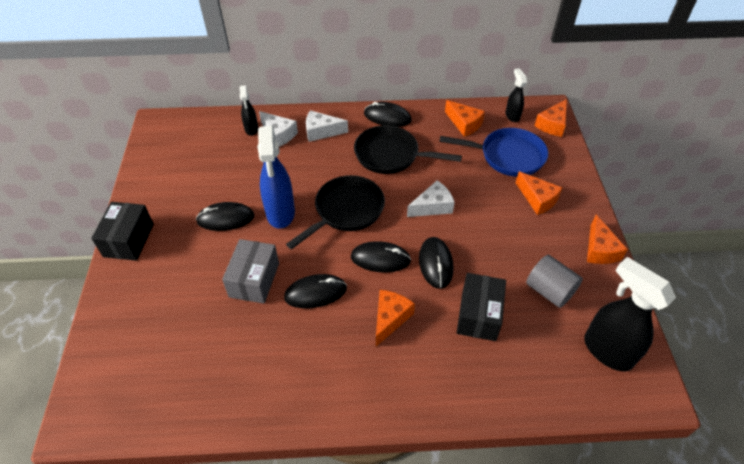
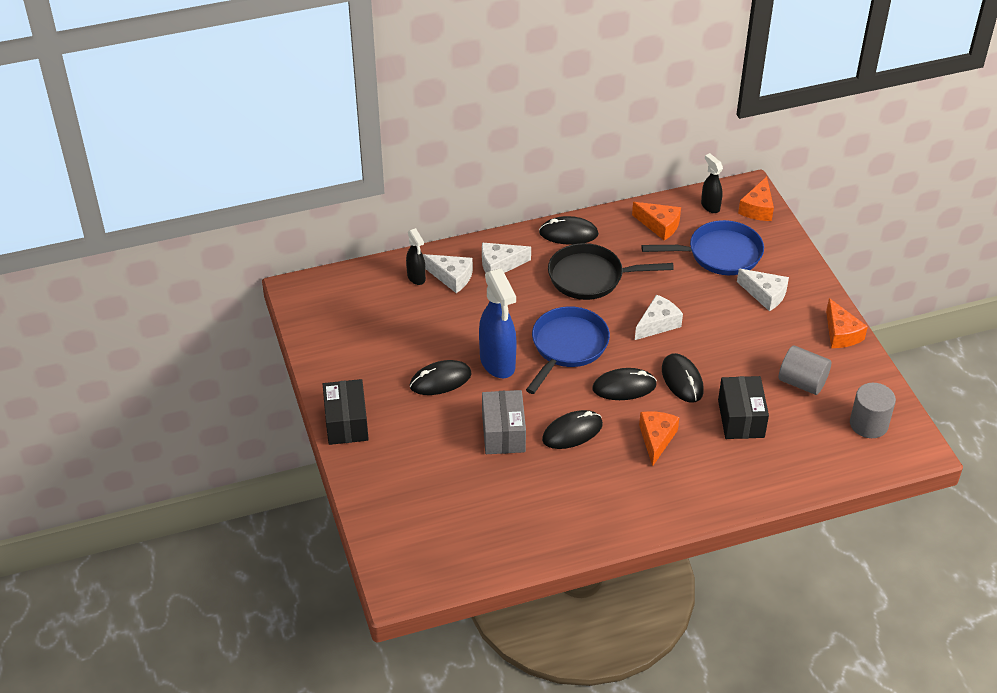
camera: 15 degrees left, 5 degrees down
(346, 211) = (567, 347): black pan -> blue pan
(537, 199) = (765, 295): orange cheese -> white cheese
(606, 351) = (868, 424): black spray bottle -> grey cylinder

